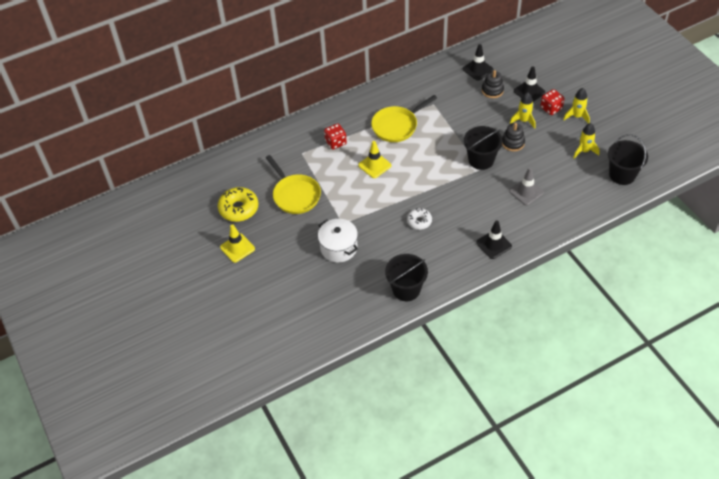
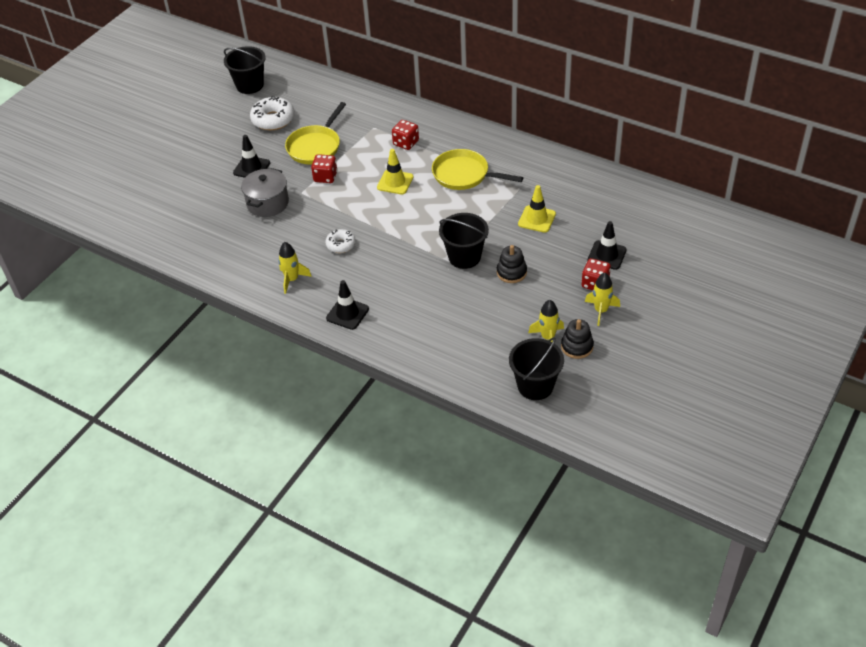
camera: 60 degrees right, 5 degrees down
(237, 248) = (225, 140): yellow traffic cone -> yellow traffic cone (537, 219)
(238, 208) = (273, 119): yellow donut -> white donut
(336, 202) = (325, 177): none -> red dice
(338, 248) = (268, 203): white pot -> grey pot
(406, 289) = (244, 271): black bucket -> black bucket (250, 85)
(477, 69) = (605, 200): black traffic cone -> black traffic cone (251, 168)
(492, 90) = (581, 225): black stacking toy -> black stacking toy (577, 346)
(523, 120) = (554, 268): yellow rocket -> yellow rocket (292, 279)
(526, 192) = (444, 311): grey traffic cone -> none

